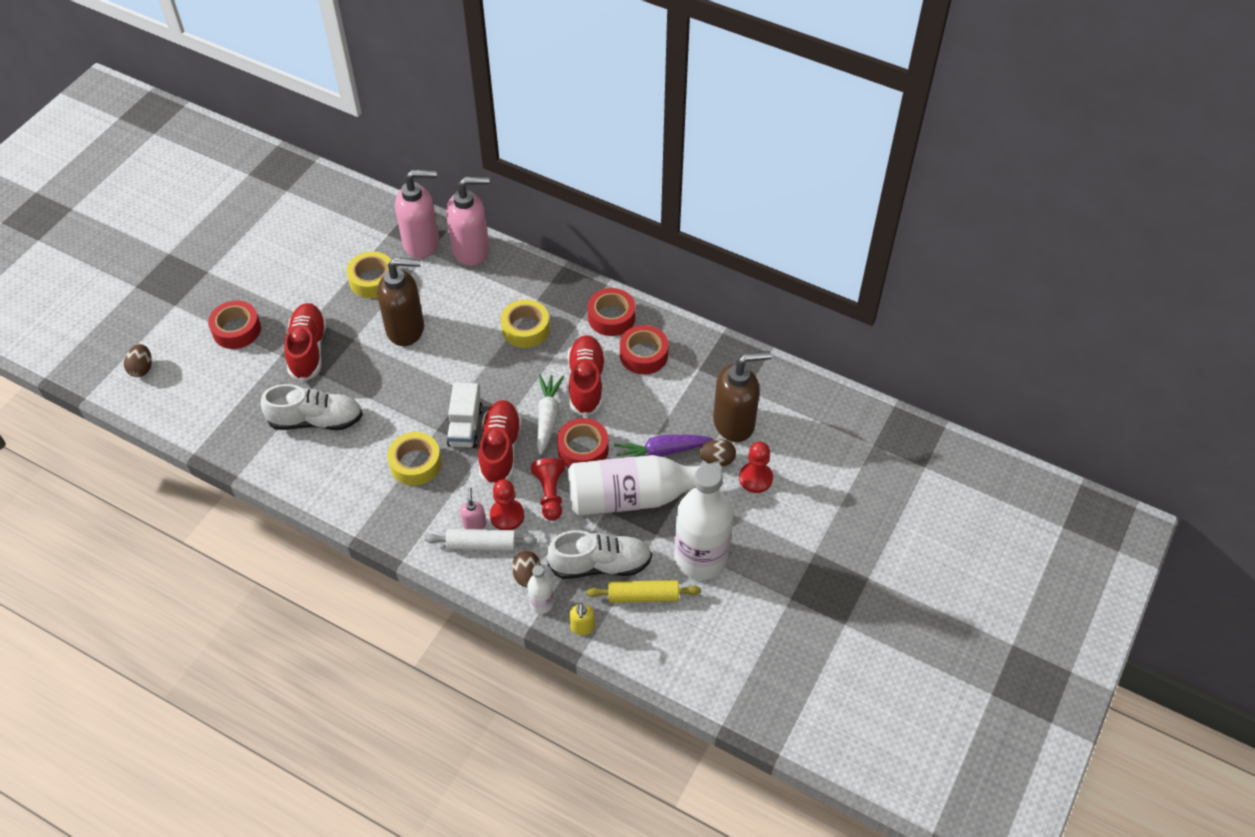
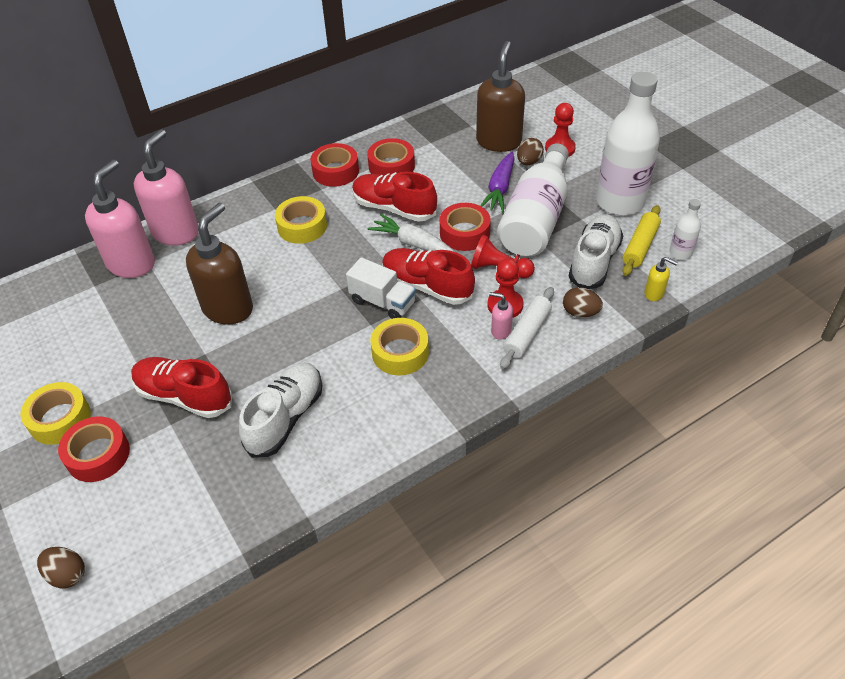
camera: 60 degrees left, 5 degrees down
(372, 280) = (142, 315): yellow tape -> yellow tape (60, 419)
(541, 603) = (615, 312): white bottle -> white bottle (680, 253)

